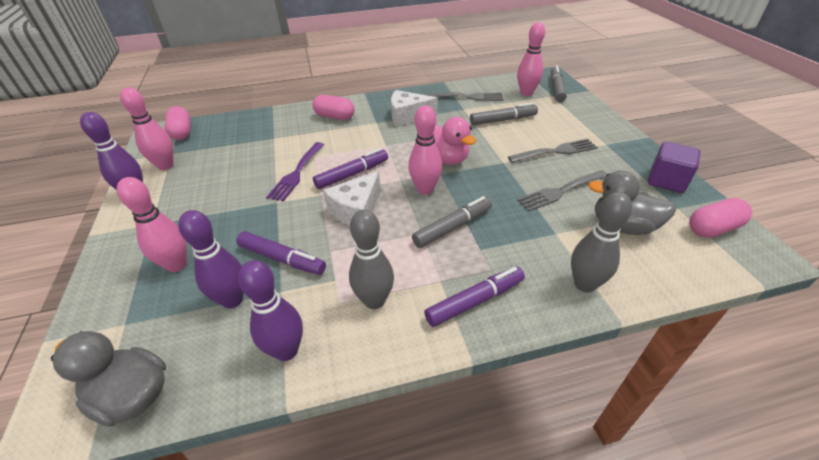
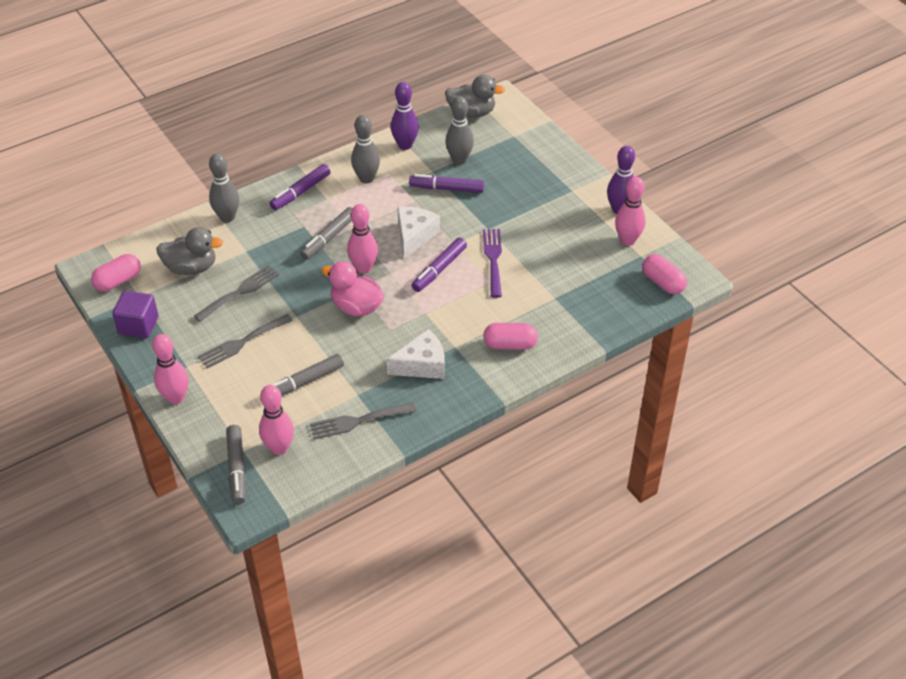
camera: 160 degrees right, 5 degrees up
(176, 265) = (518, 169): pink bowling pin -> pink bowling pin (175, 398)
(232, 300) = (459, 160): purple bowling pin -> grey bowling pin

